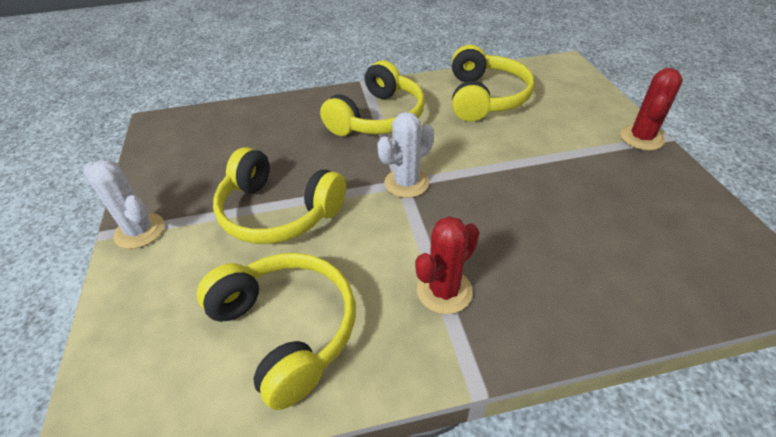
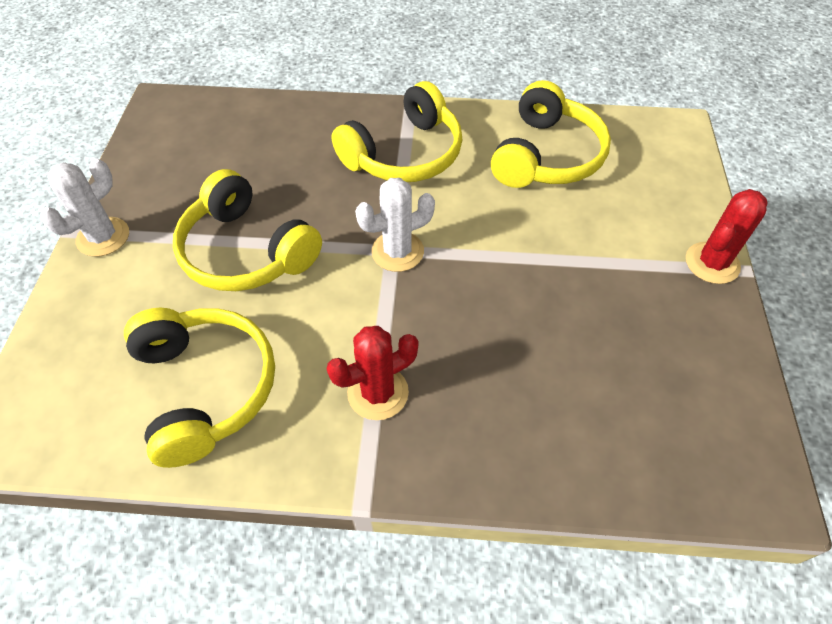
camera: 15 degrees right, 10 degrees up
(139, 231) = (103, 237): white cactus -> white cactus turned 75 degrees clockwise

